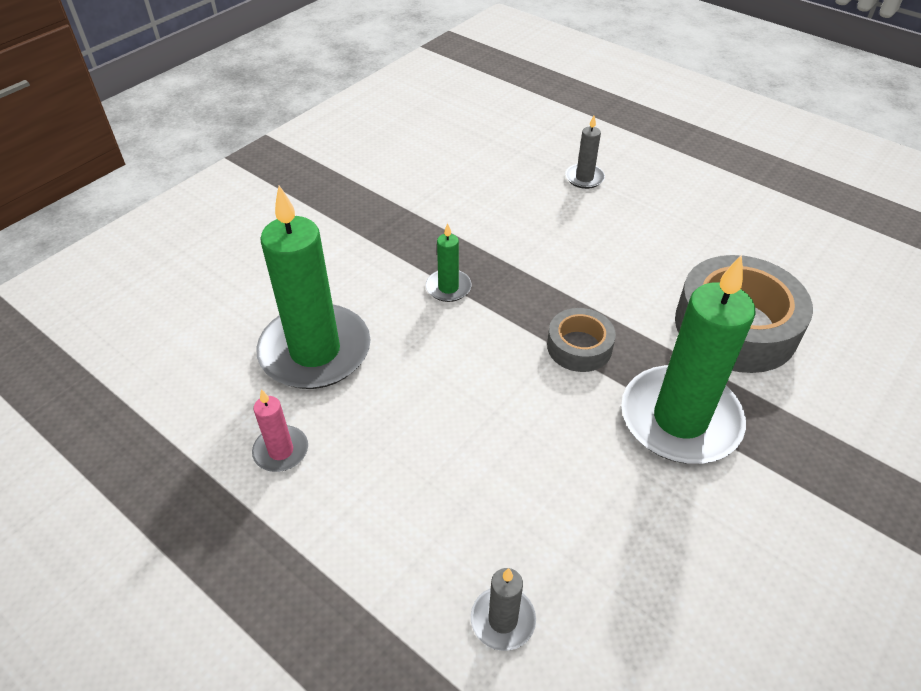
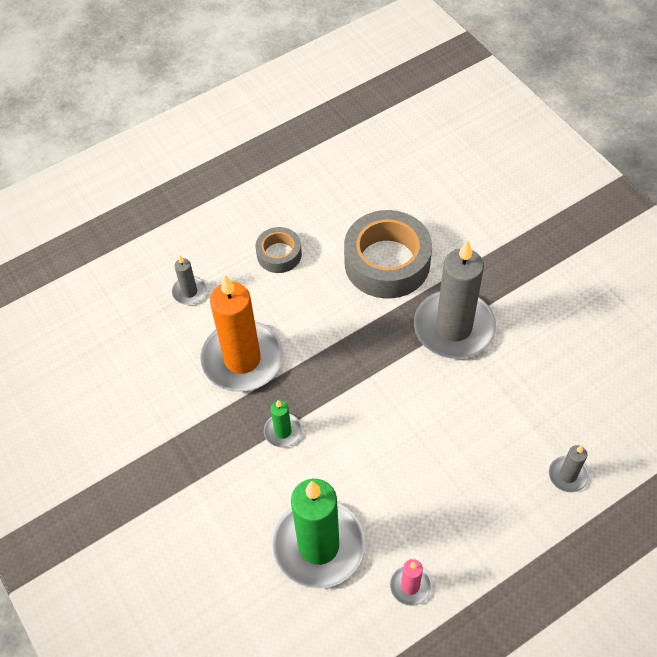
camera: 70 degrees left, 10 degrees up
(524, 235) = (242, 359): none -> orange candle
(579, 347) = (374, 362): grey tape -> grey tape (279, 254)
(680, 419) = (453, 327): green candle -> grey candle

